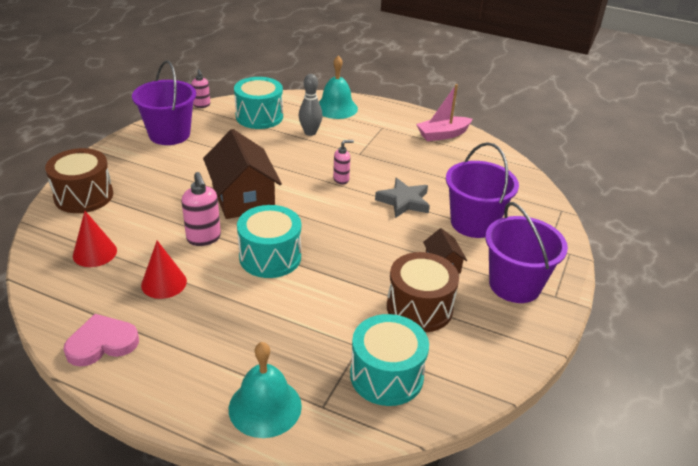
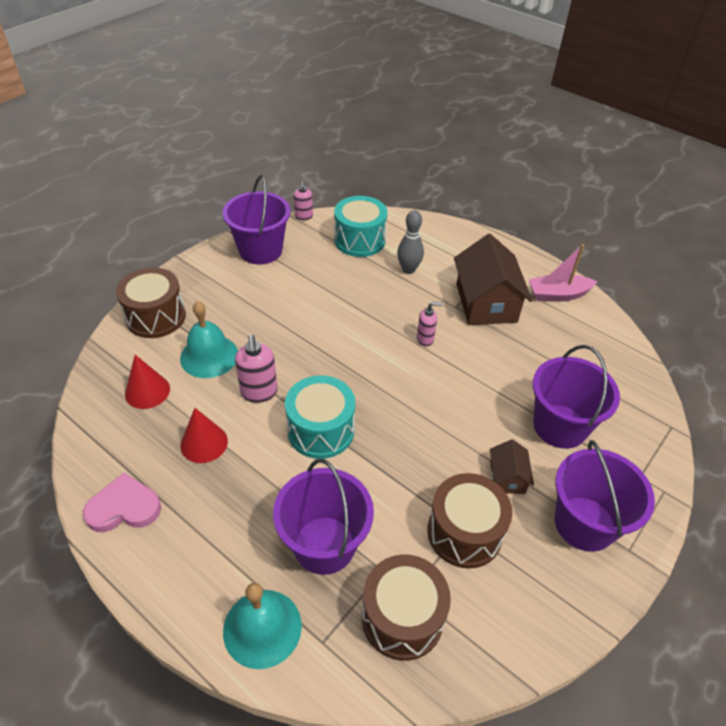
camera: 15 degrees right, 10 degrees up
(243, 197) = (313, 346): brown house -> brown house (486, 303)
(301, 337) = (324, 545): none -> purple bucket
(336, 108) = (446, 240): turquoise bell -> turquoise bell (209, 356)
(386, 376) = (402, 617): turquoise drum -> brown drum
(404, 201) = (487, 381): grey star -> none

